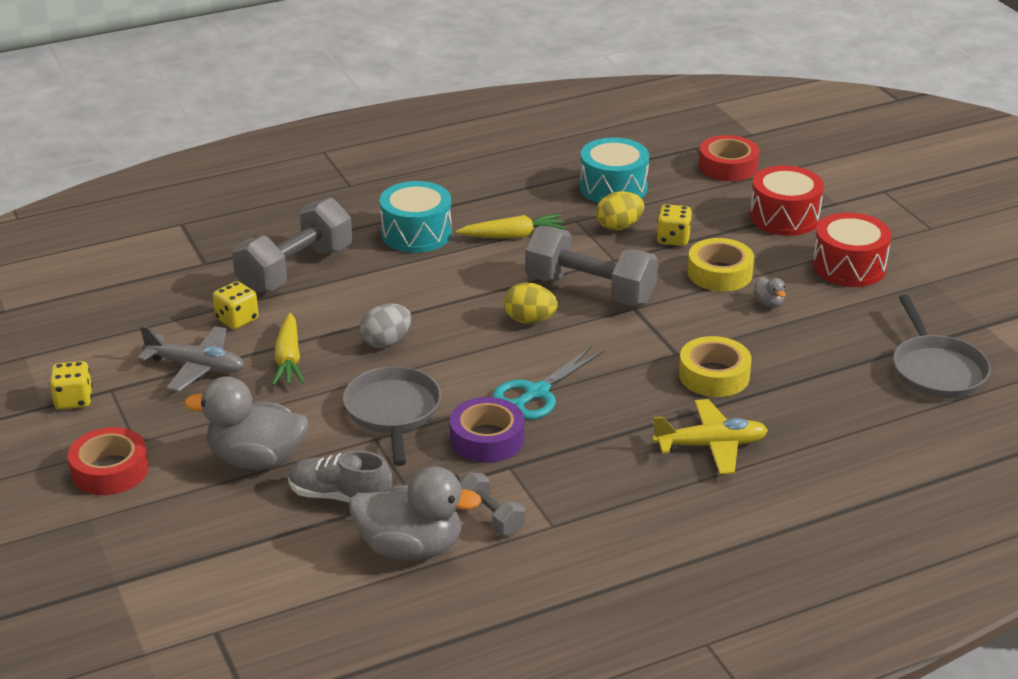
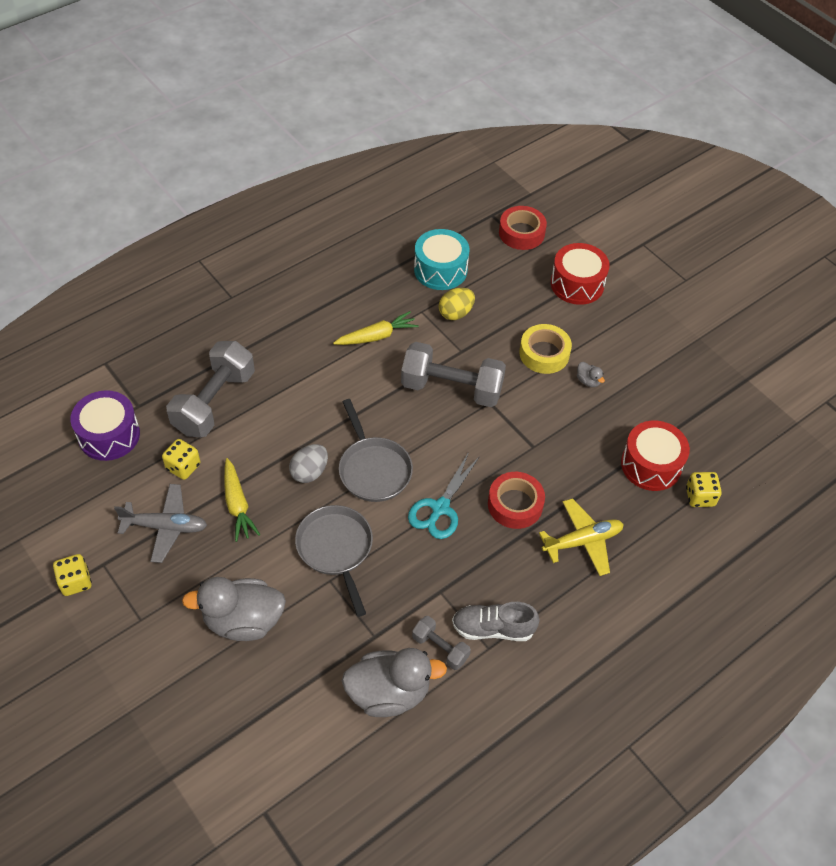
camera: 15 degrees left, 20 degrees up
(110, 470) = (129, 655): red tape -> red tape (515, 504)
(162, 283) = (109, 435): none -> purple drum
(340, 496) = (320, 648): grey shoe -> grey shoe (493, 628)
(416, 233) = (300, 345): turquoise drum -> none
(487, 439) = (415, 565): purple tape -> none
(529, 320) = (414, 429): yellow egg -> none
(673, 239) = (500, 321): yellow dice -> yellow dice (700, 497)
(714, 375) = (566, 466): yellow tape -> none
(849, 267) = (637, 331): red drum -> red drum (651, 465)
(936, 370) = (723, 432): grey pan -> grey pan (373, 469)

